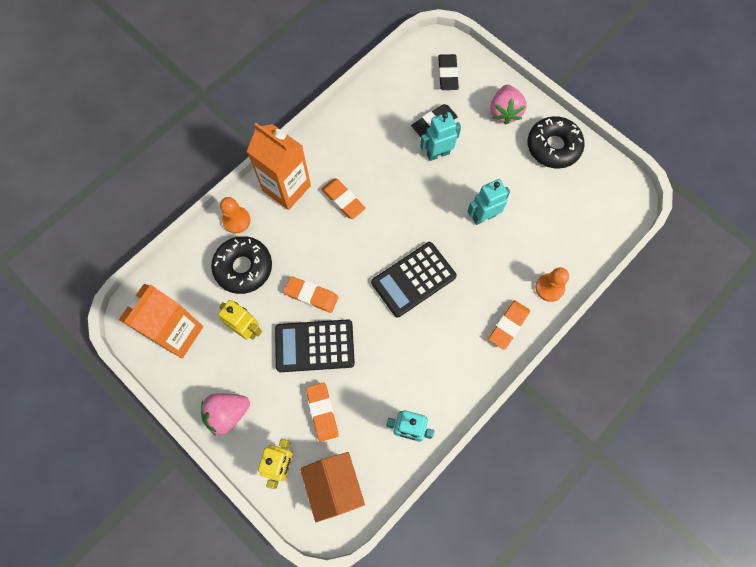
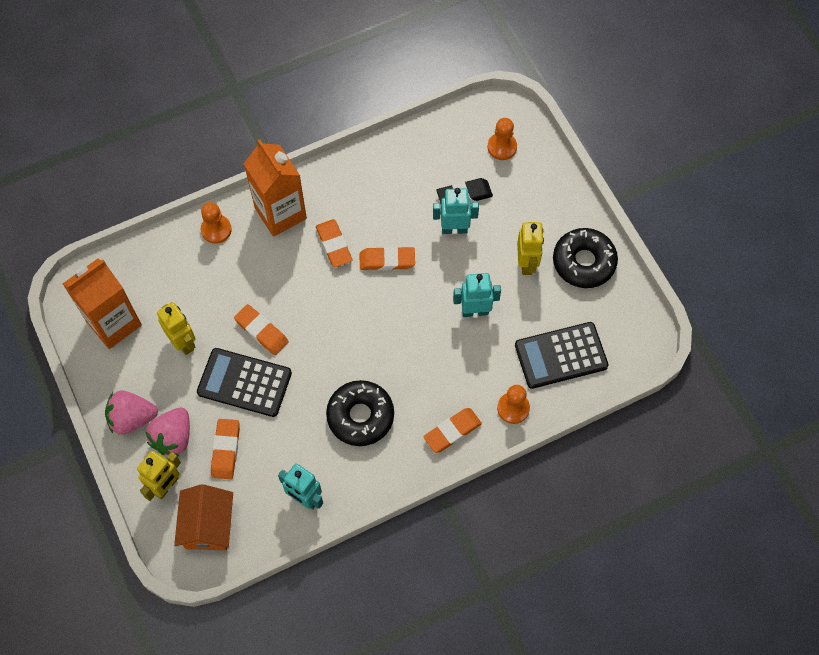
camera: 20 degrees right, 5 degrees down
(243, 267) = (204, 280): black donut -> black donut (360, 416)
(393, 198) = (387, 260): none -> orange eraser
(413, 279) = (373, 351): black calculator -> black calculator (561, 355)
(447, 74) = (502, 147): black eraser -> orange pawn
(504, 112) = (546, 207): pink strawberry -> pink strawberry (173, 438)
(508, 163) = (526, 263): none -> yellow robot

